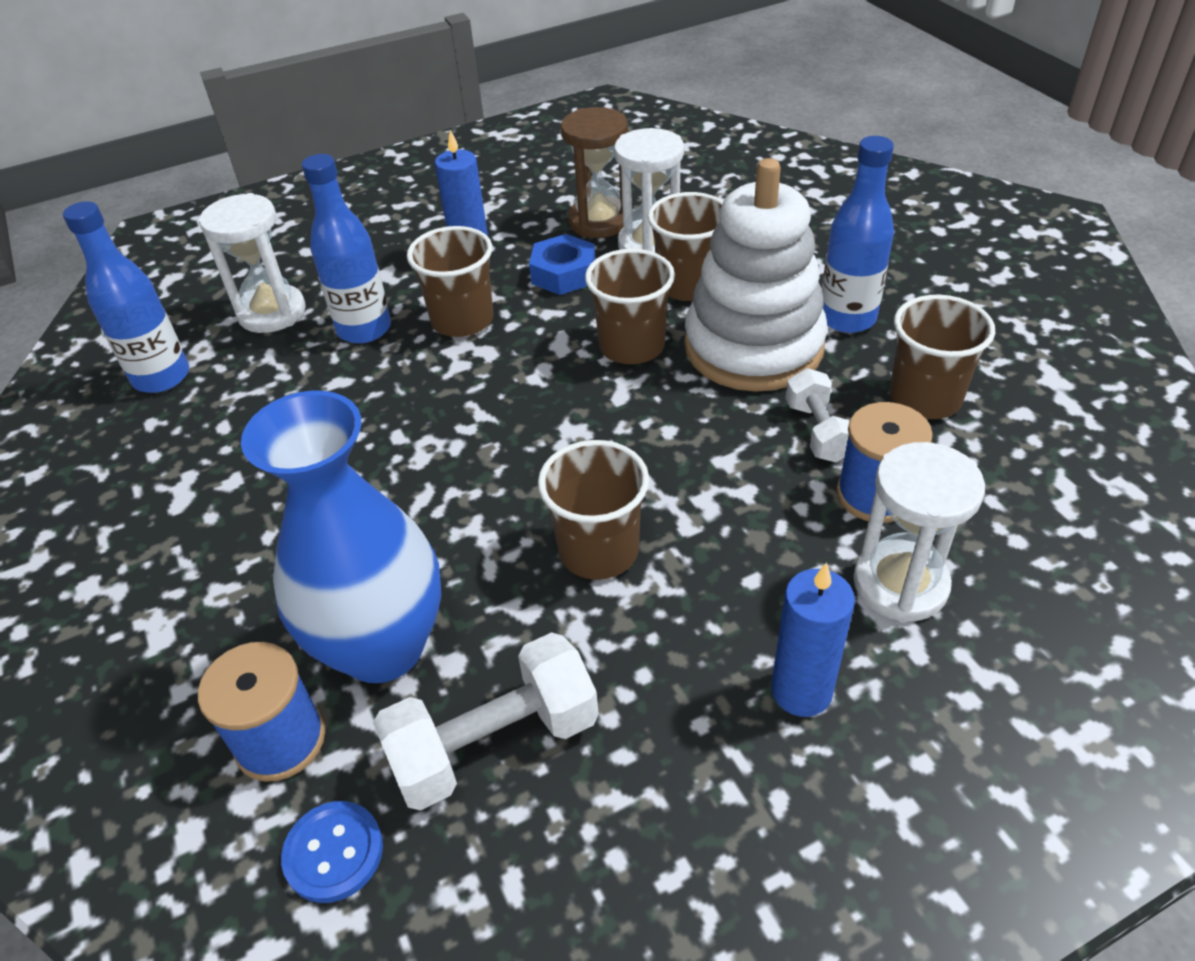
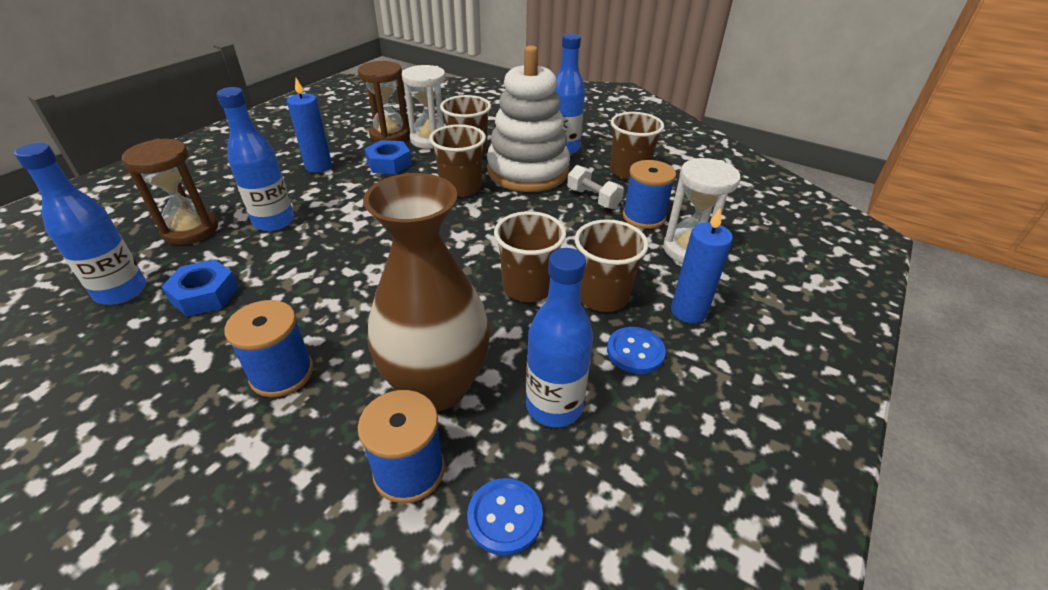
camera: 35 degrees left, 5 degrees down
(232, 412) = (205, 295): none -> blue nut
(240, 552) = (282, 373): none -> blue spool
(272, 312) = (191, 230): white hourglass -> brown hourglass
(382, 647) = (437, 386): blue vase -> brown vase
(462, 320) = (342, 200): brown cup -> brown cup (602, 296)
(494, 743) = (554, 406): white dumbbell -> blue bottle
(665, 718) = (635, 351): none -> blue button

